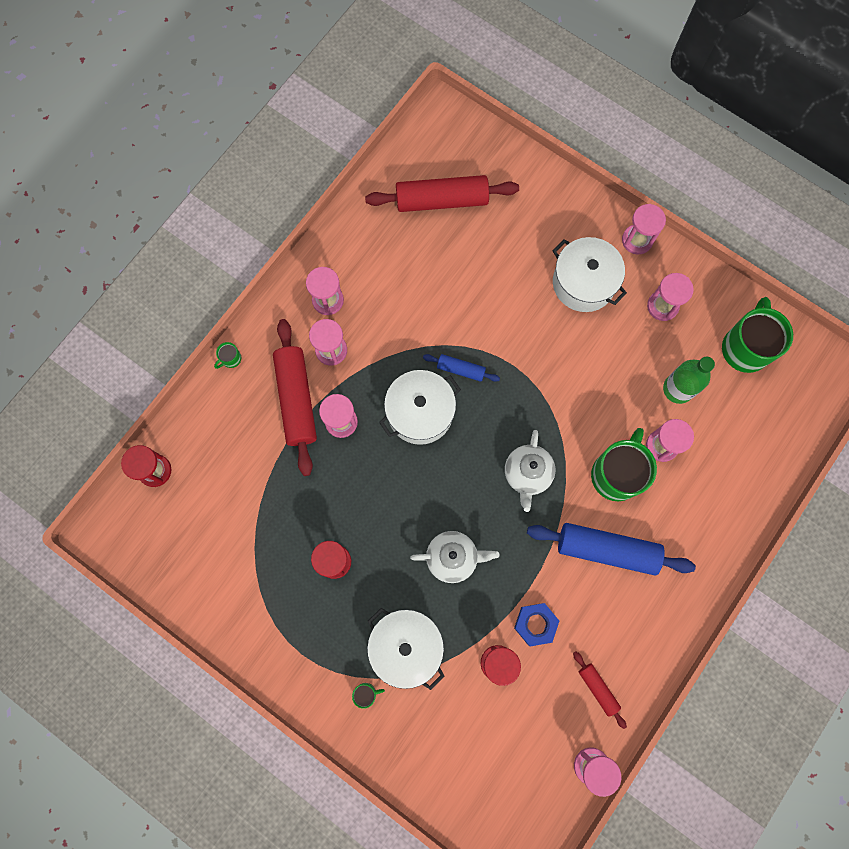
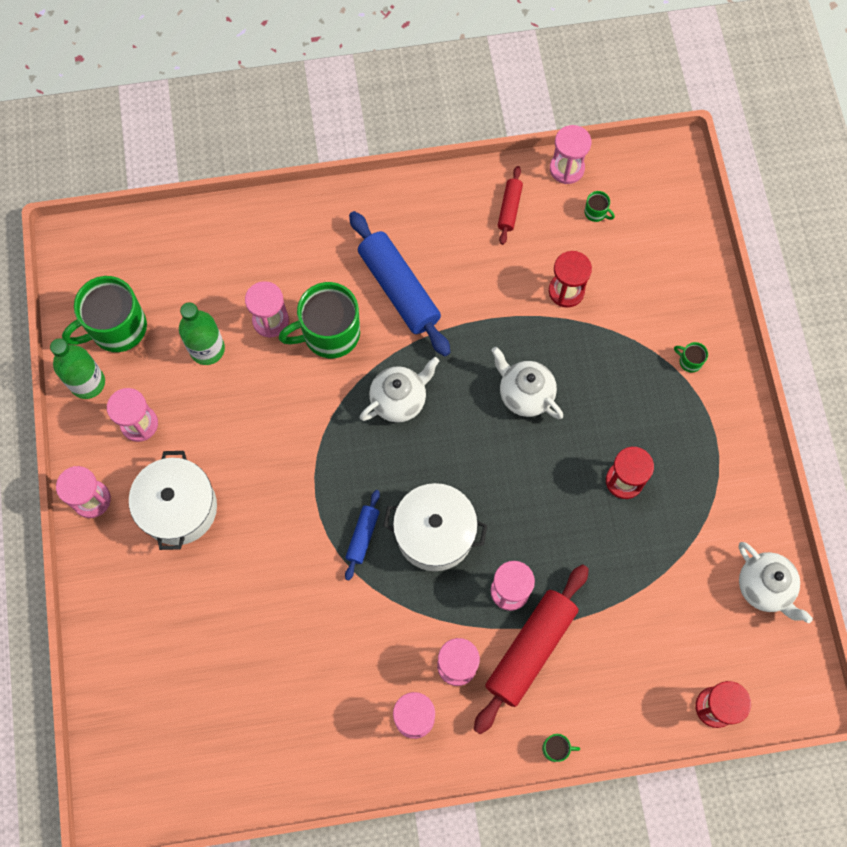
camera: 135 degrees left, 5 degrees down
(184, 577) = (764, 587): none -> white teapot
(406, 647) = (626, 365): white pot -> none
(442, 200) = (213, 712): red rolling pin -> none
(461, 369) = (362, 536): blue rolling pin -> blue rolling pin turned 45 degrees clockwise
(535, 624) = (509, 290): blue nut -> none
(536, 749) = (596, 213): none -> green mug
(721, 299) = (87, 383): none -> green bottle

